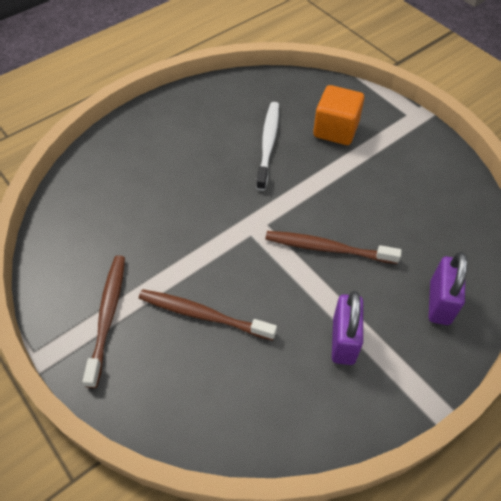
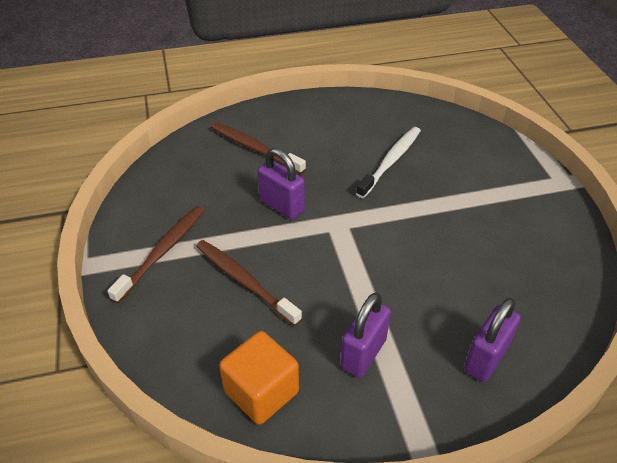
camera: 25 degrees right, 10 degrees down
(195, 225) = (282, 206): none -> purple padlock
(327, 248) = (396, 267): brown toothbrush -> brown toothbrush (254, 148)
(336, 130) = (466, 169): orange cube -> orange cube (261, 392)

